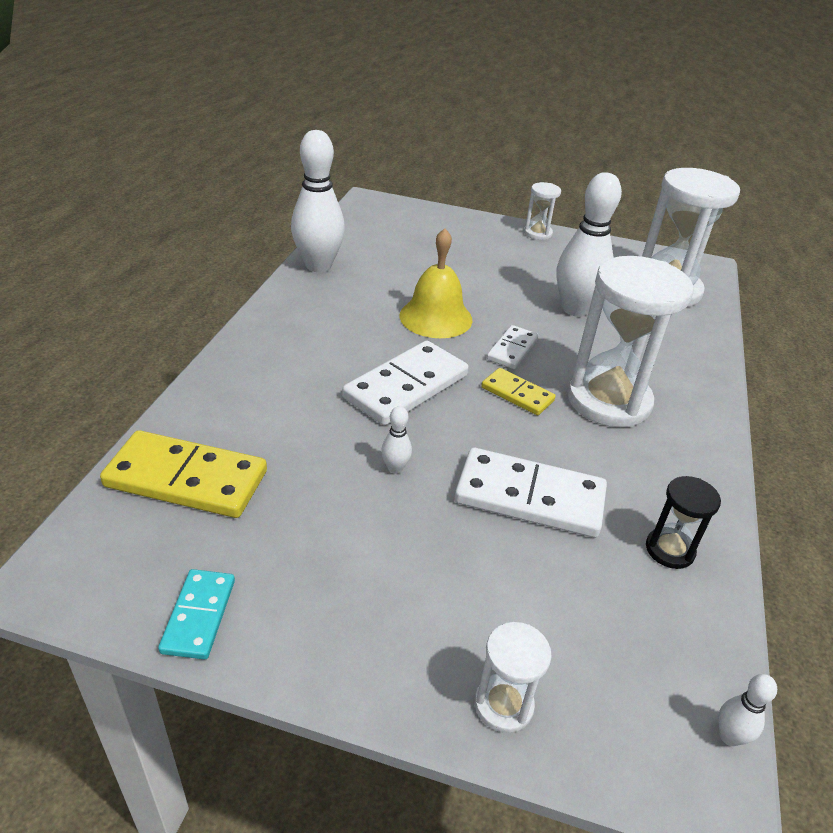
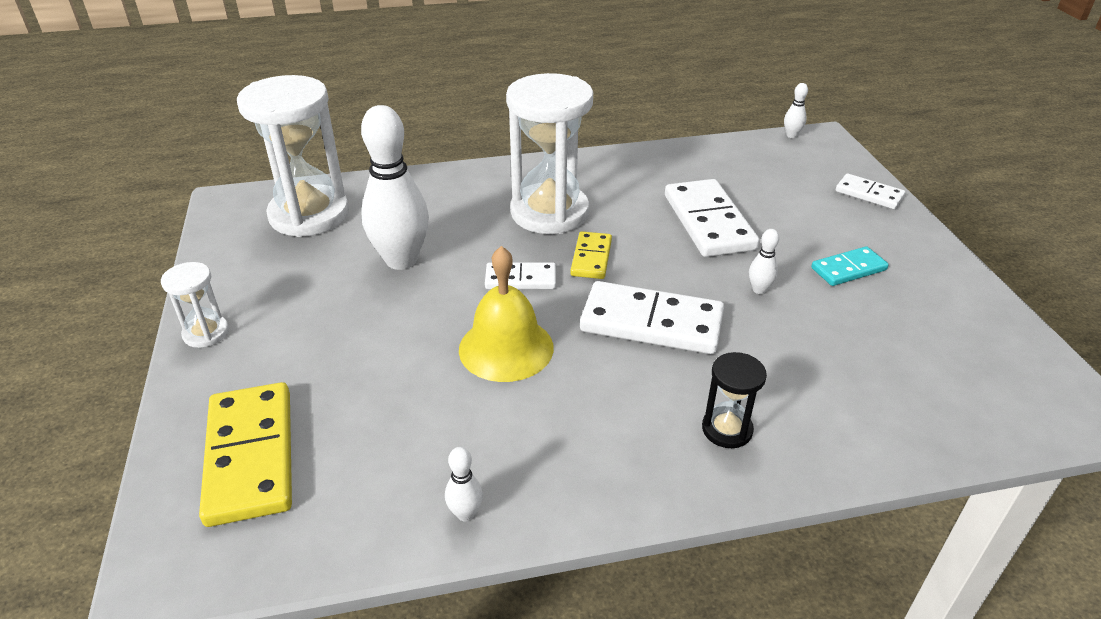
camera: 115 degrees left, 0 degrees up
(187, 479) = (922, 398): yellow domino -> yellow domino (250, 456)
(198, 616) = (993, 320): turquoise domino -> turquoise domino (848, 269)
(318, 266) = (465, 513): white bowling pin -> white bowling pin, size x0.42
(503, 704) = (869, 194): white hourglass -> white domino
(669, 550) = (688, 165): black hourglass -> black hourglass (727, 429)

